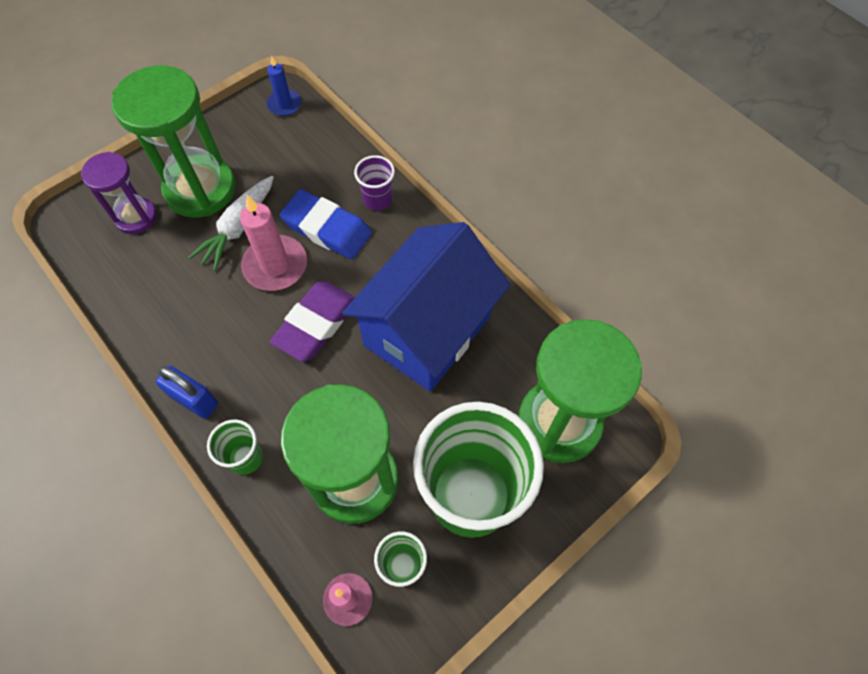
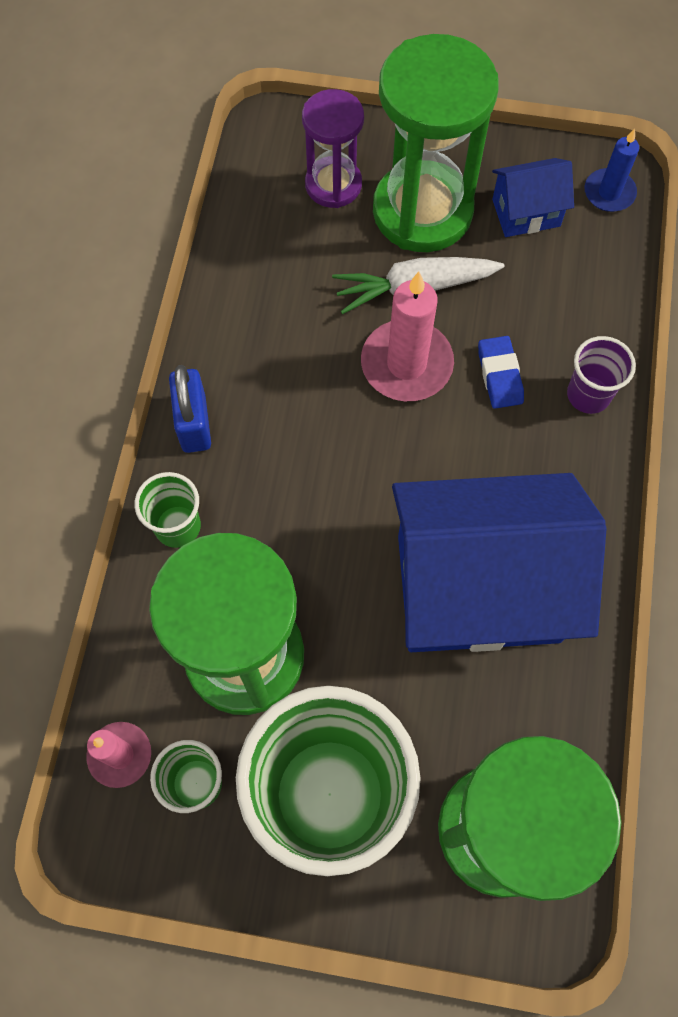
camera: 50 degrees right, 5 degrees up
(254, 146) = (526, 213): none -> blue house
(316, 324) = (378, 464): purple eraser -> none
(327, 229) = (499, 375): blue eraser -> blue eraser, size x0.57

